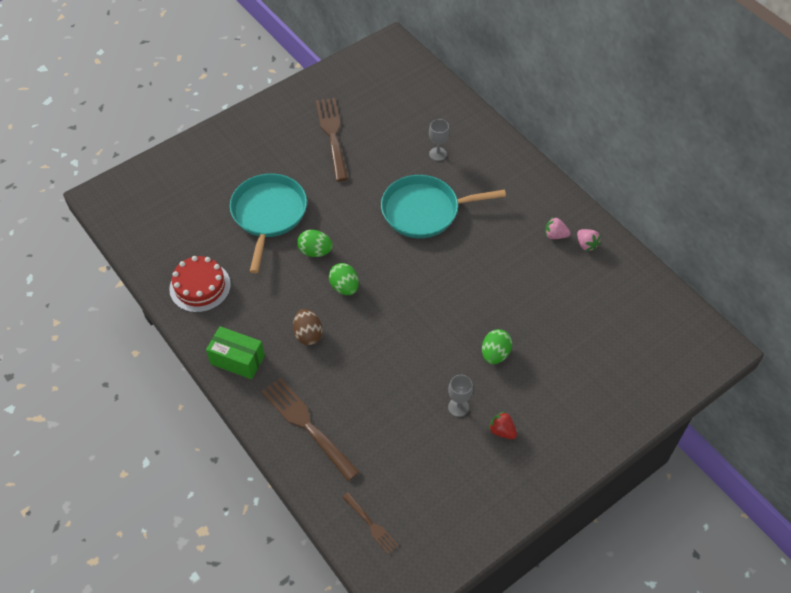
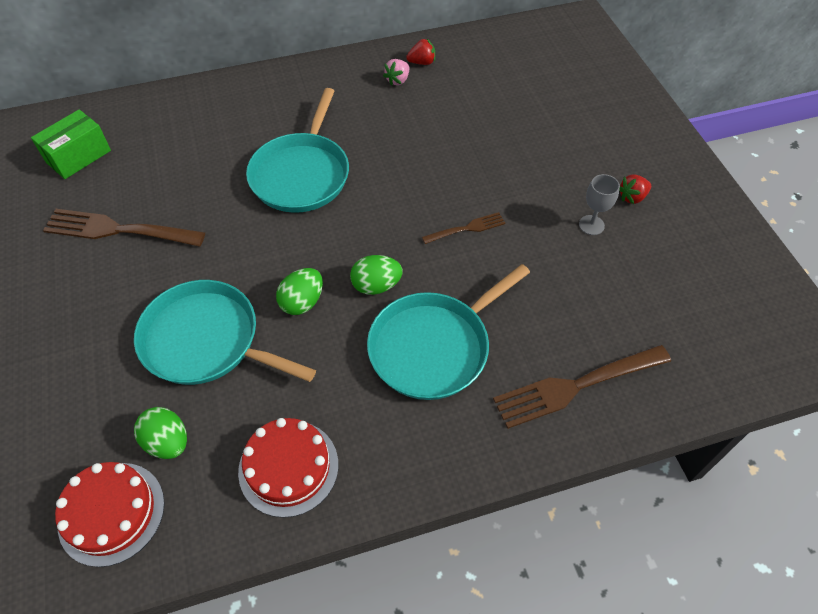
camera: 70 degrees left, 0 degrees up
(150, 218) = (111, 513): none -> red cake
(237, 360) = (442, 447): green box -> green box (79, 156)
(308, 334) = (434, 346): brown egg -> turquoise pan
(371, 525) = (733, 354): brown fork -> brown fork (467, 229)
(437, 154) = (224, 138): grey goblet -> none
(495, 354) = (531, 173): green egg -> green egg (168, 442)
(586, 244) = (422, 62): pink strawberry -> red strawberry

